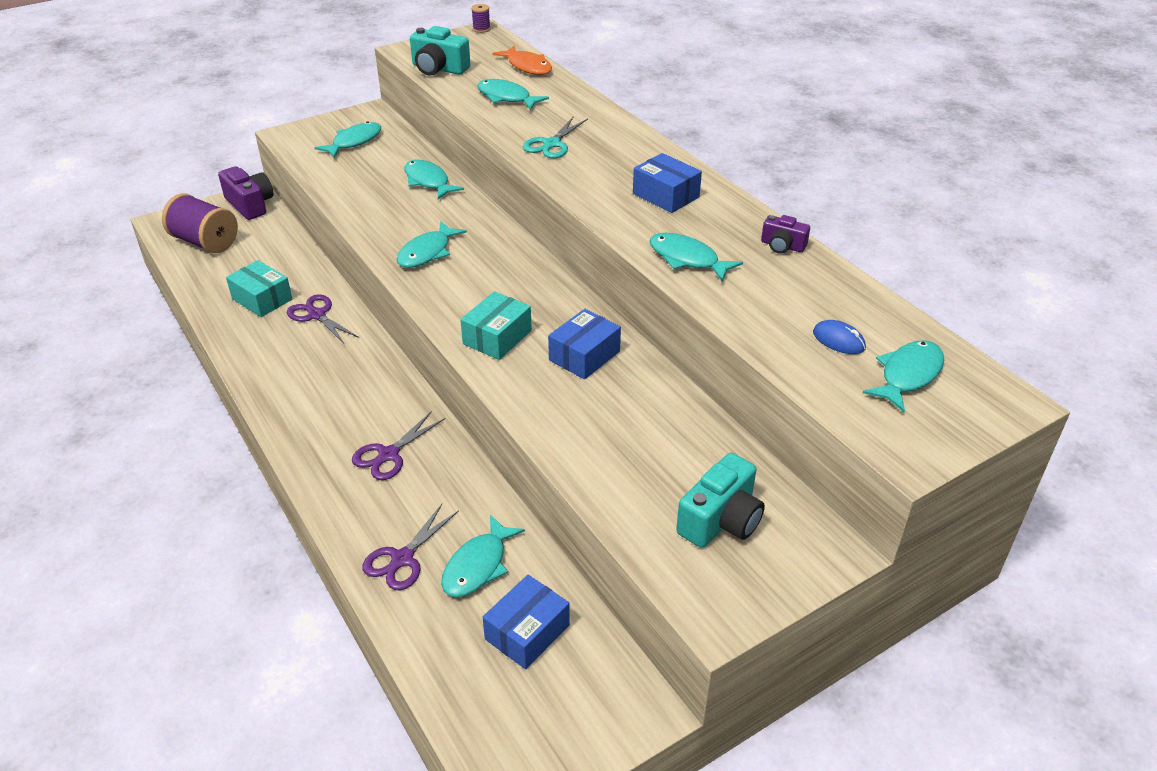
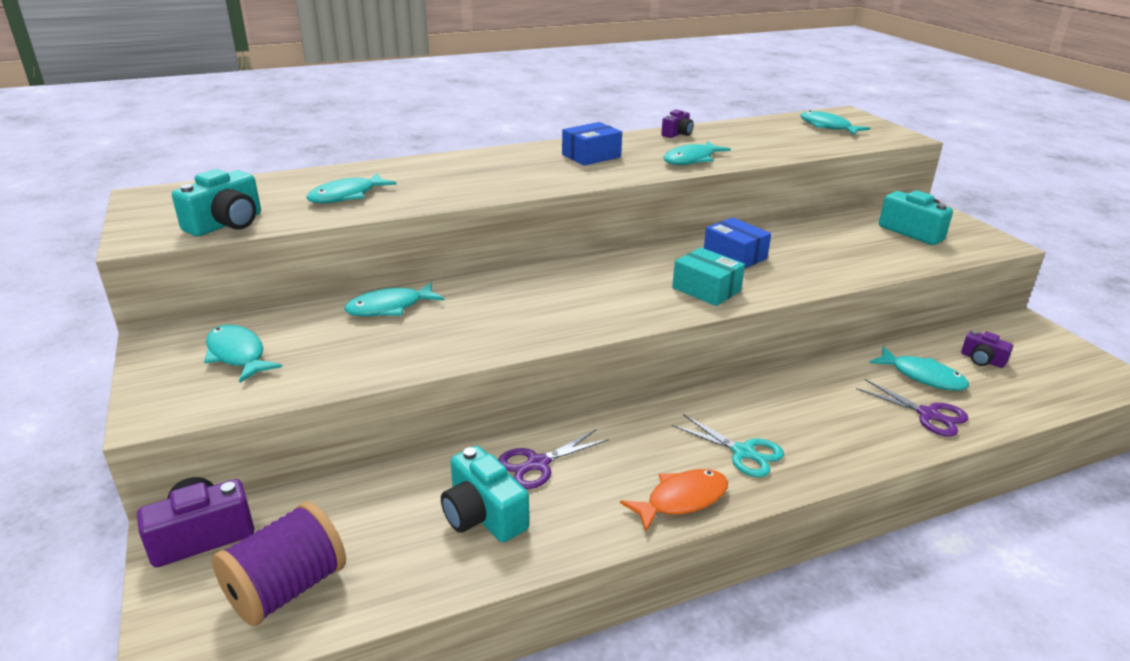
camera: 80 degrees left, 10 degrees down
(262, 299) = (483, 515): turquoise box -> turquoise camera
(388, 455) = (793, 417): purple scissors -> none
(427, 252) = (547, 316): turquoise fish -> none
(481, 29) = (136, 196): purple spool -> none
(527, 66) = (278, 182): orange fish -> orange fish (681, 500)
(527, 632) = (982, 360): blue box -> purple camera
(552, 144) = (471, 185): turquoise scissors -> turquoise scissors (743, 452)
(838, 340) = (794, 135): blue mouse -> none

